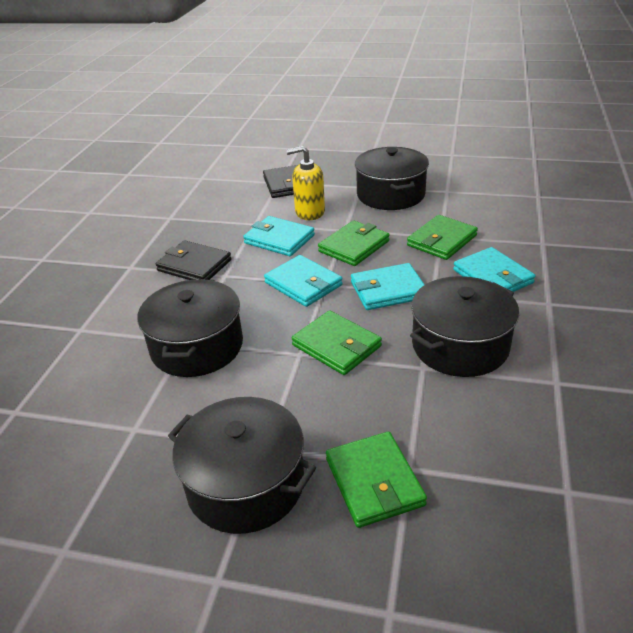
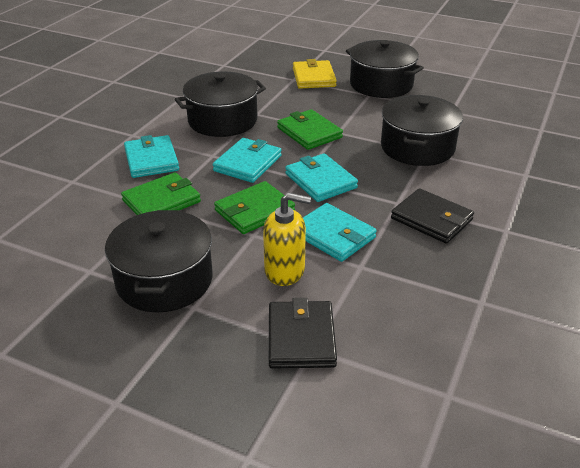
camera: 170 degrees left, 0 degrees up
(374, 482) = (313, 77): green wallet -> yellow wallet
(388, 290) = (247, 163): turquoise wallet -> turquoise wallet turned 60 degrees counterclockwise

